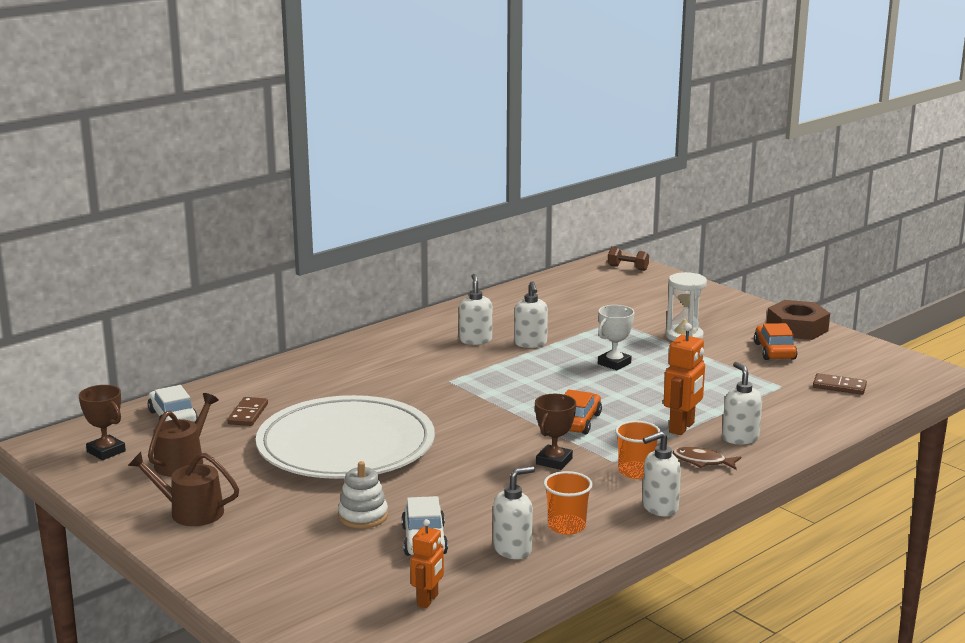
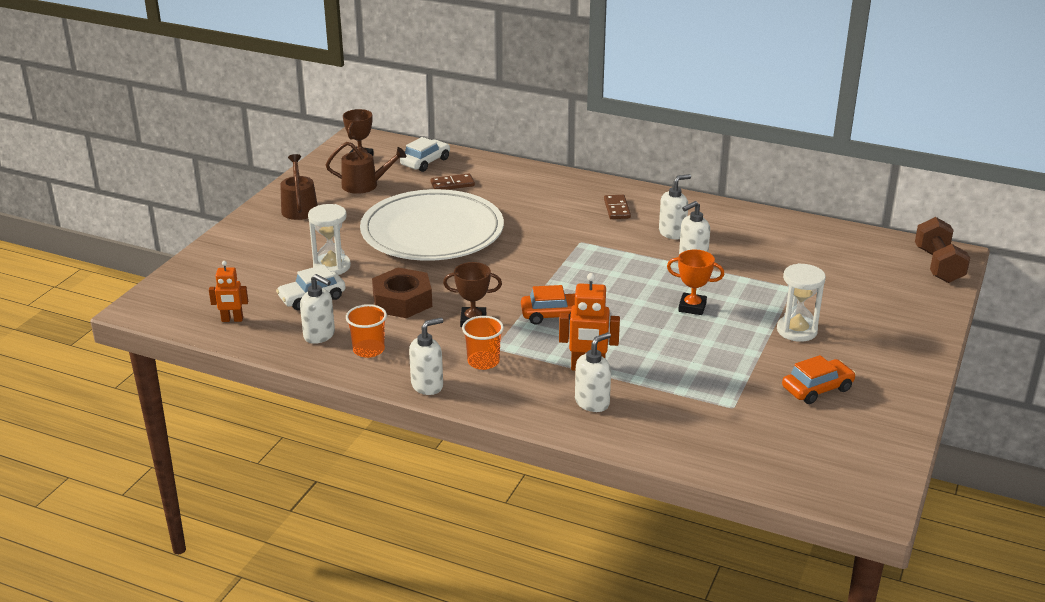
camera: 65 degrees right, 10 degrees up
(363, 516) = (332, 266): white stacking toy -> white hourglass
(614, 363) = (692, 307): white trophy -> orange trophy
(627, 268) = (938, 266): brown dumbbell -> brown dumbbell, size x1.68
(659, 508) = (427, 385): white soap dispenser -> white soap dispenser turned 105 degrees clockwise
(702, 461) = (528, 391): brown fish -> none
(797, 328) = (896, 393): brown nut -> brown nut (402, 301)
(839, 386) = (767, 443): brown domino -> brown domino (617, 209)

